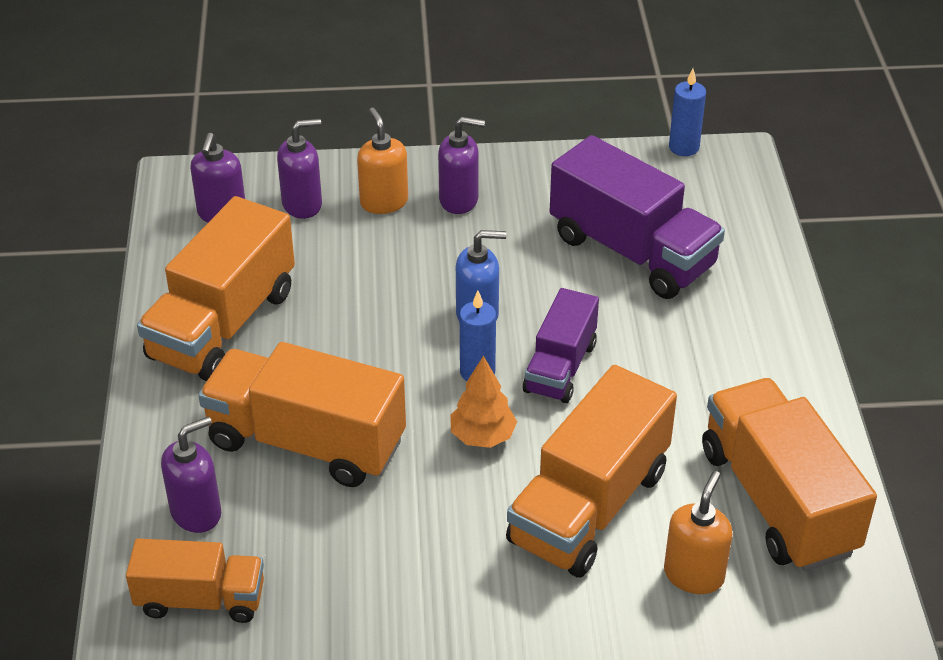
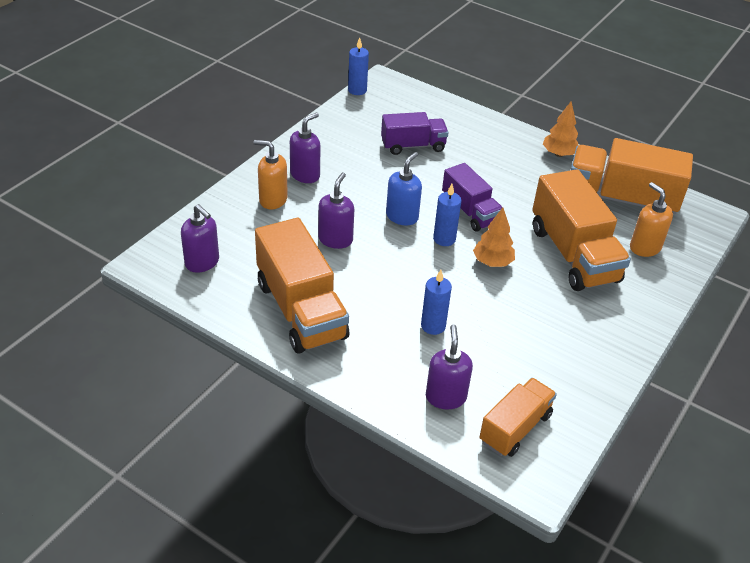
camera: 55 degrees left, 0 degrees up
(302, 204) = (236, 229): purple soap dispenser -> purple soap dispenser (335, 239)
(306, 442) = (433, 326): orange truck -> blue candle
(632, 252) = (413, 146): purple truck -> purple truck, size x0.60
(800, 390) = (559, 154): none -> orange tree

